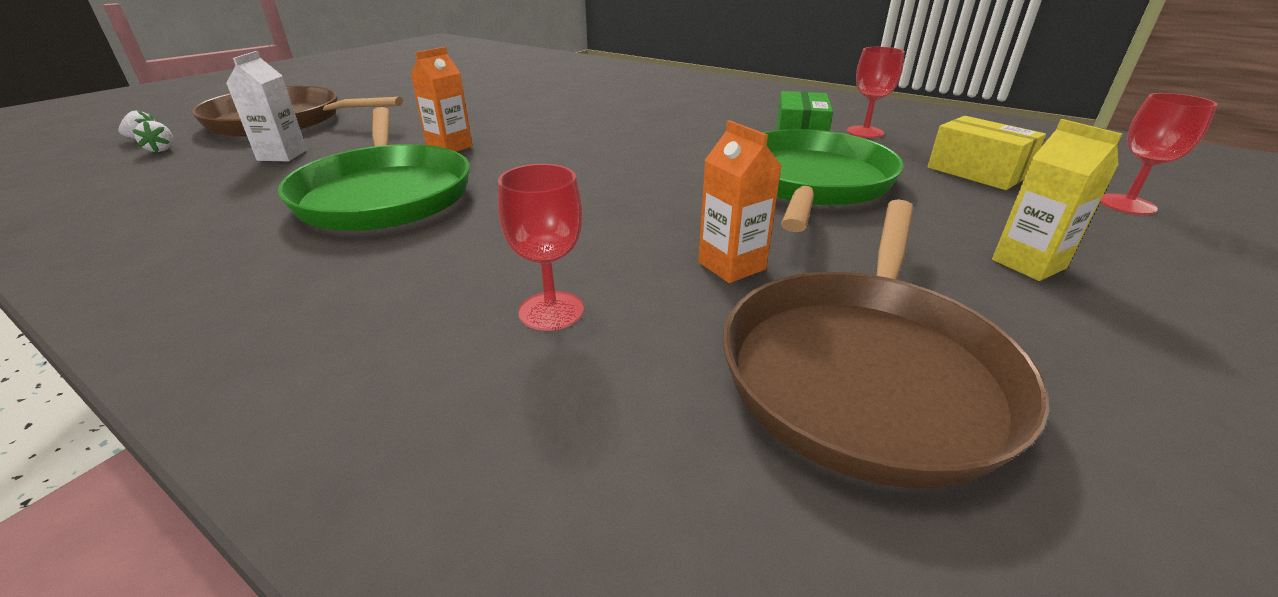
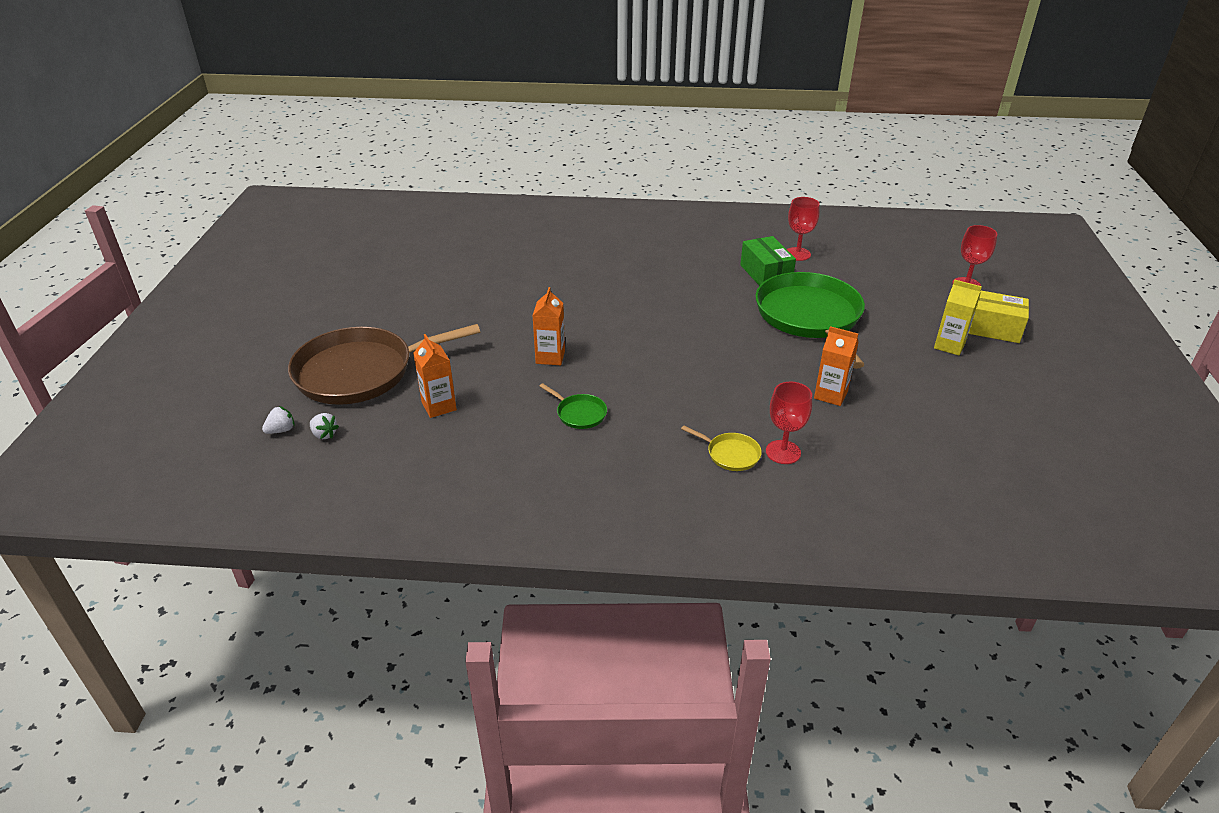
camera: 30 degrees left, 5 degrees up
(282, 155) = (439, 406): white carton -> orange carton
(385, 194) = (579, 413): green pan -> green pan, size x0.40
(474, 287) = (730, 454): none -> yellow pan
(866, 370) = (930, 430): brown pan -> none
(976, 172) = (885, 278): yellow box -> yellow box (991, 328)

